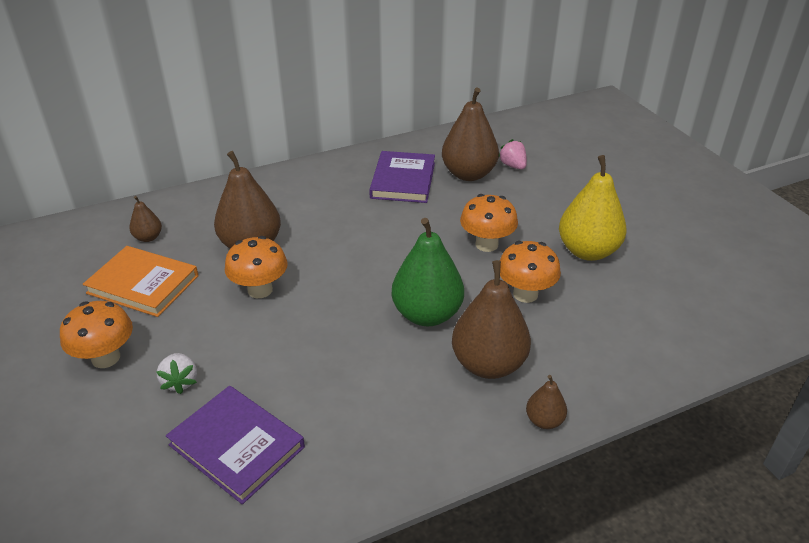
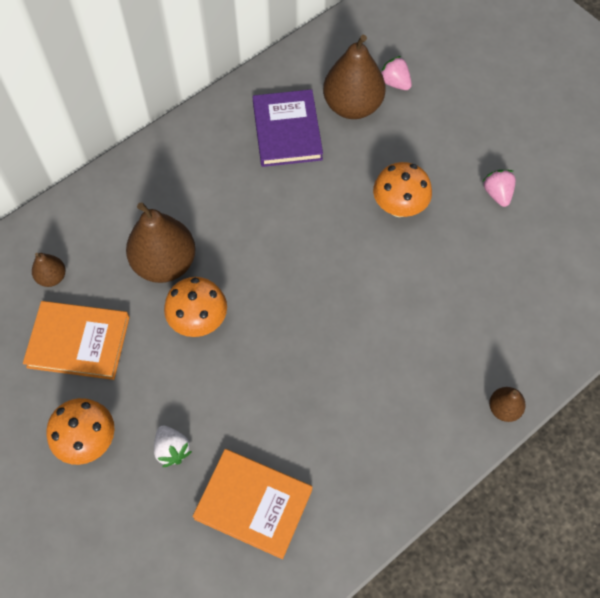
camera: 15 degrees left, 25 degrees up
(236, 446) = (253, 504): purple book -> orange book
(427, 314) = (369, 313): green pear -> none
(488, 364) = (441, 359): brown pear -> none
(525, 294) = (452, 265): orange mushroom -> none
(587, 251) = (497, 194): yellow pear -> pink strawberry

